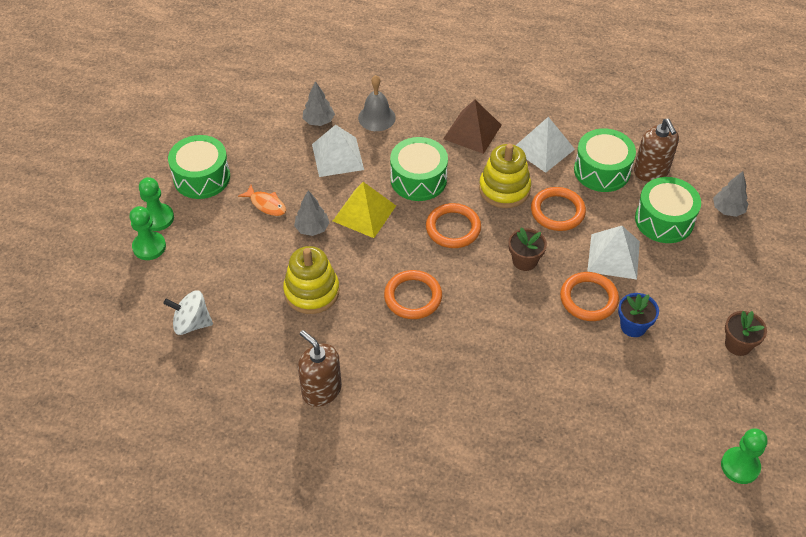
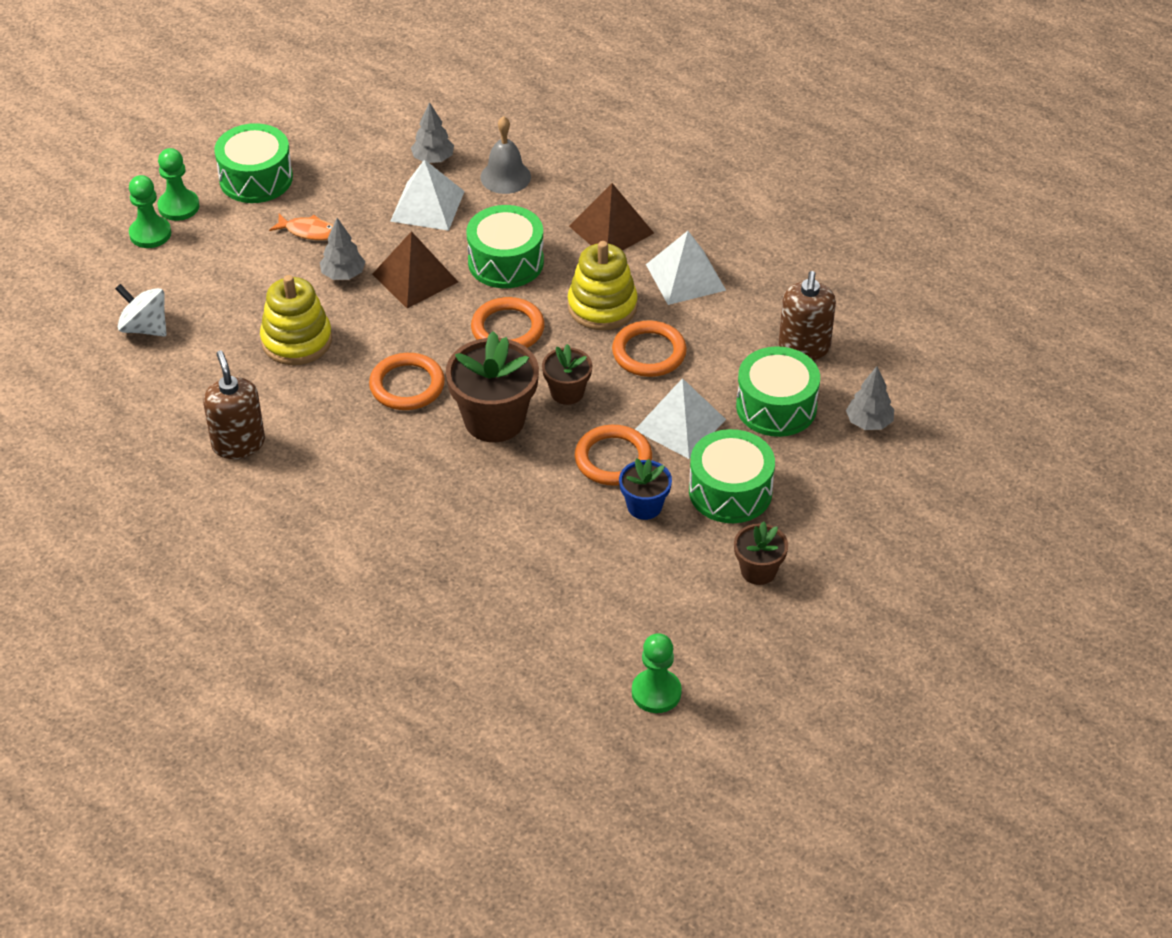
camera: 25 degrees right, 5 degrees down
(266, 204) = (309, 232): orange fish -> orange fish turned 45 degrees counterclockwise
(364, 213) = (415, 278): yellow pyramid -> brown pyramid
(490, 300) = (494, 420): none -> brown flower pot
(602, 170) = (741, 325): green drum -> green drum (730, 491)

